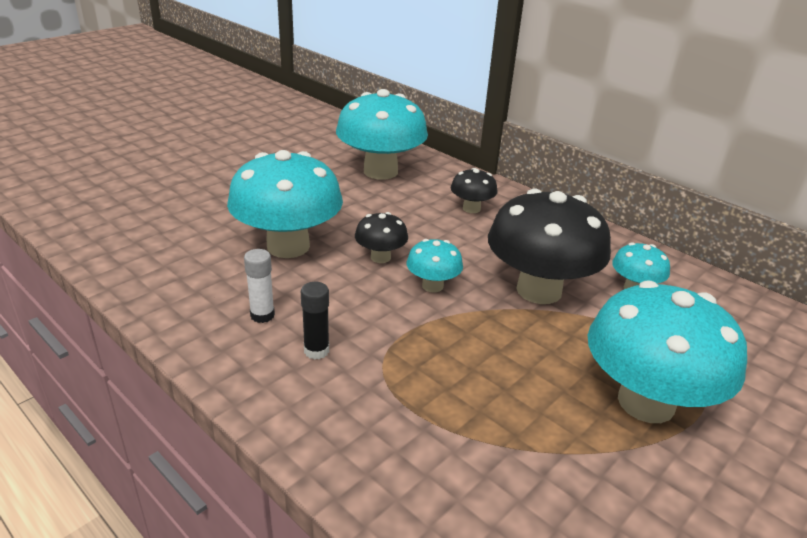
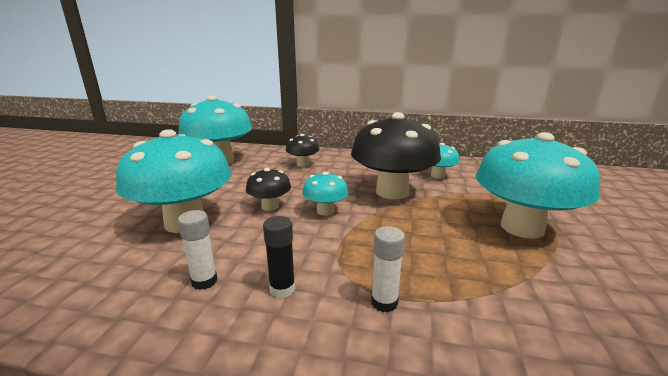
camera: 30 degrees left, 10 degrees down
(389, 403) = (384, 302): none -> white glue stick

